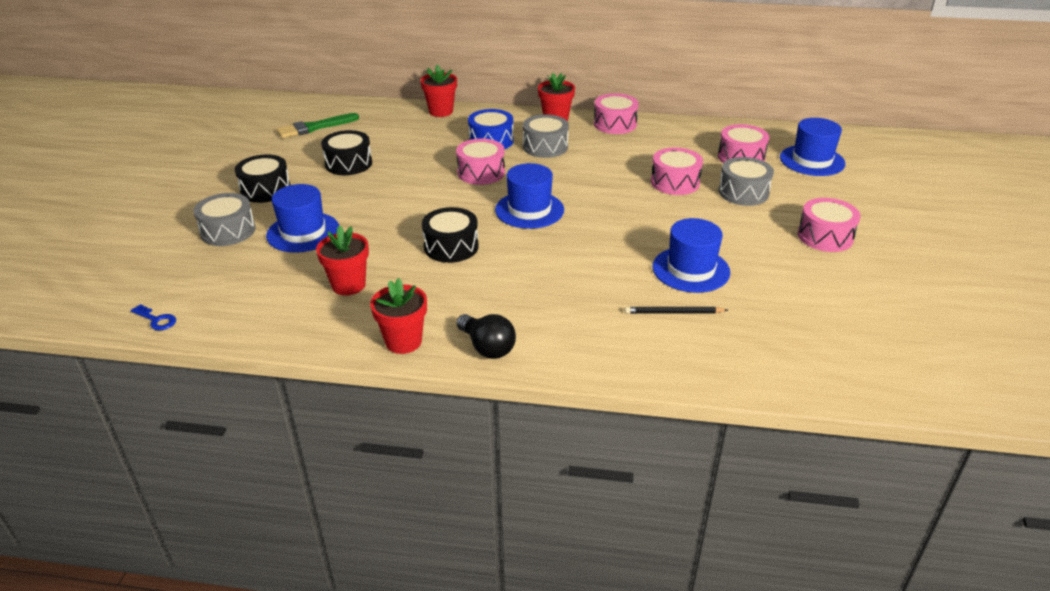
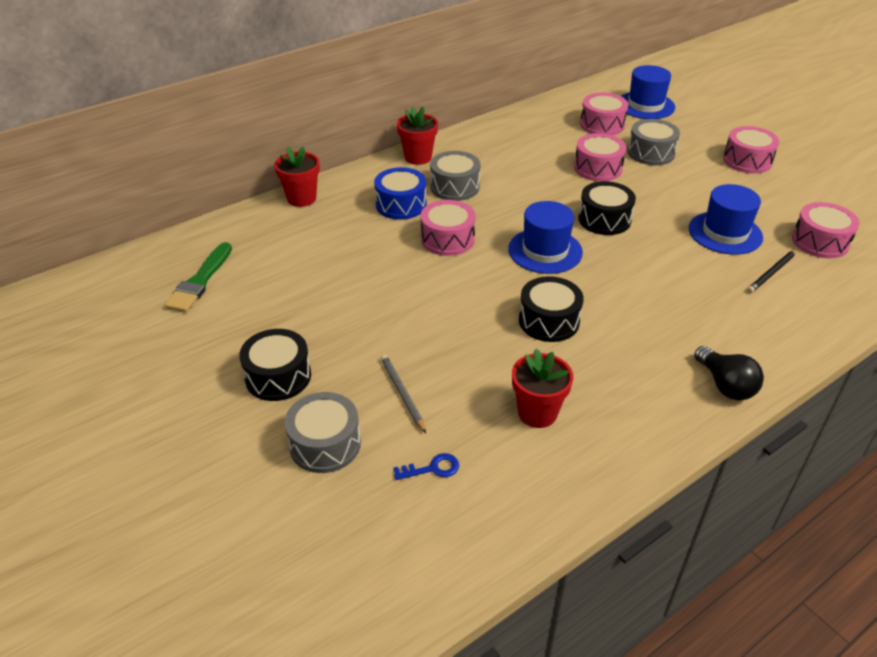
camera: 45 degrees left, 5 degrees up
(157, 320) = (437, 585): blue key -> blue key (432, 468)
(303, 232) = (402, 393): blue hat -> grey pencil
(348, 164) = (312, 299): black drum -> black drum (604, 219)
(403, 341) = (668, 427): red flower pot -> none
(487, 347) = (725, 385): black light bulb -> black light bulb turned 60 degrees clockwise
(615, 124) = (470, 139): pink drum -> pink drum (820, 242)

